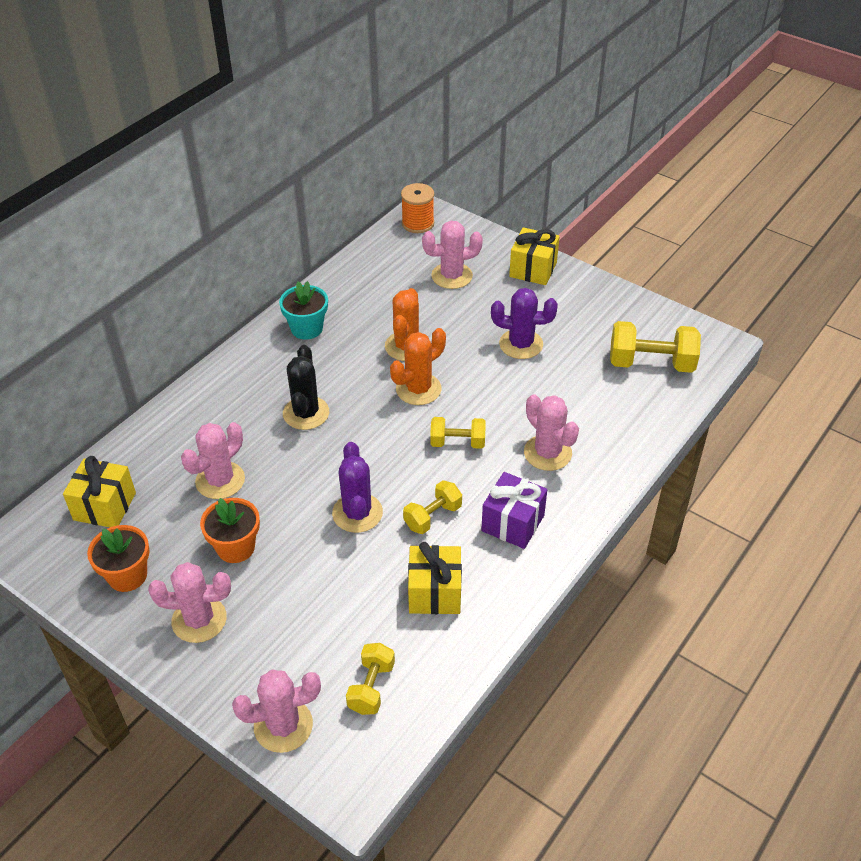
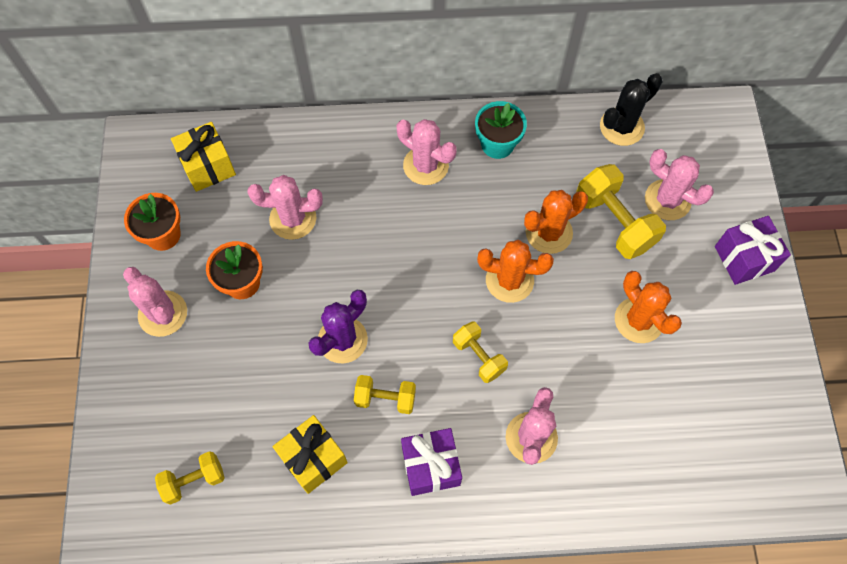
camera: 50 degrees right, 20 degrees up
(283, 726) = (119, 445): pink cactus -> pink cactus (426, 165)
(306, 413) = (408, 220): black cactus -> black cactus (622, 127)
(418, 223) = (705, 121): orange spool -> none
(521, 344) = (639, 320): purple cactus -> orange cactus
(533, 269) = (744, 258): yellow gift -> purple gift
(651, 363) = (723, 449): yellow dumbbell -> yellow dumbbell (614, 222)

